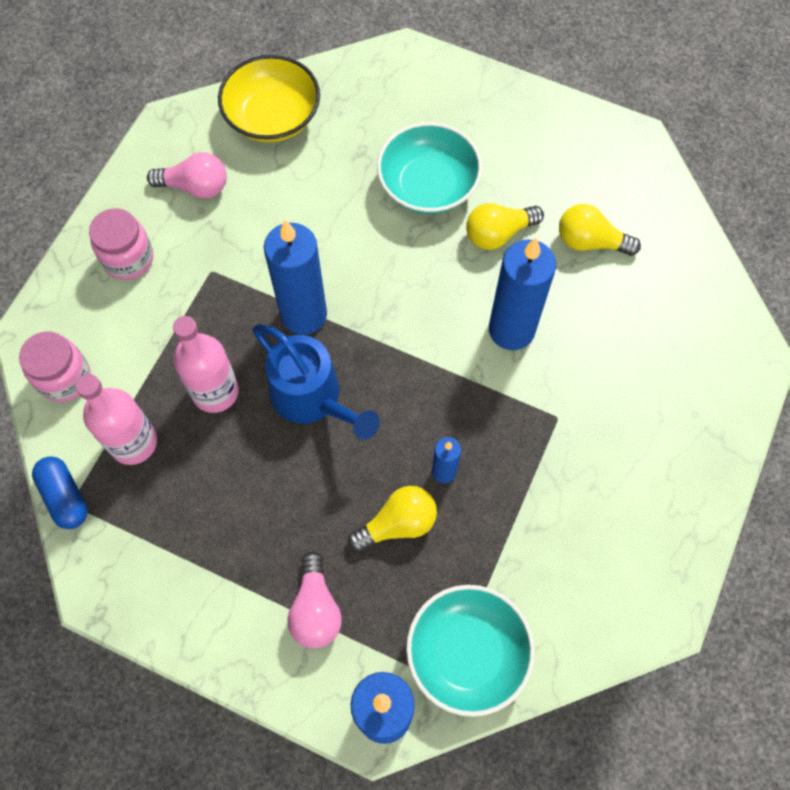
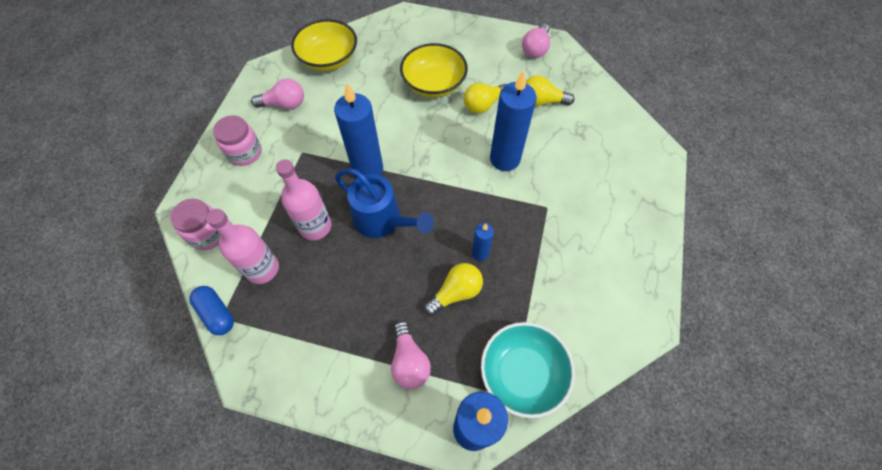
camera: 10 degrees left, 5 degrees down
(428, 185) = (434, 84): turquoise bowl -> yellow bowl
(602, 147) = (535, 49): none -> pink light bulb

